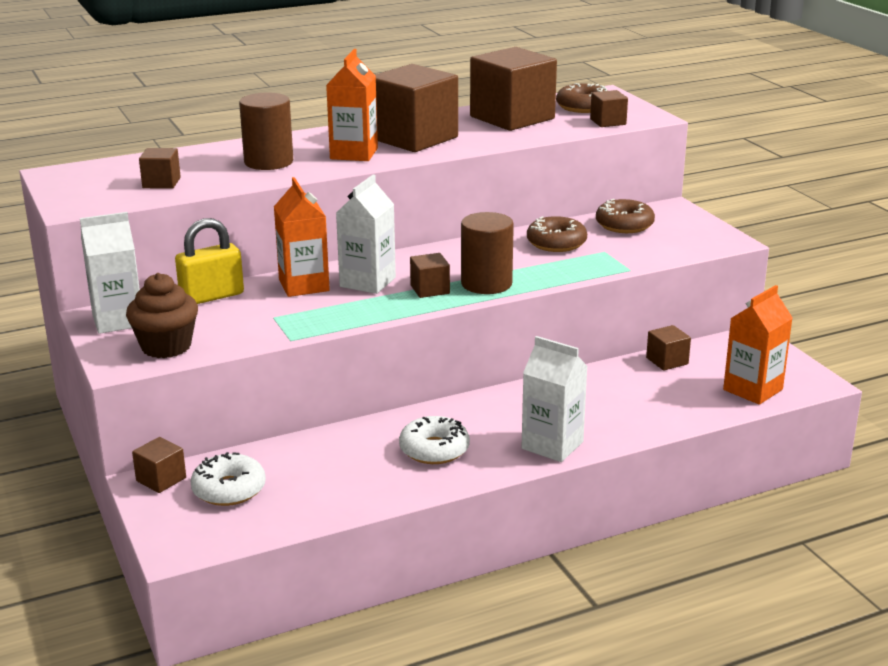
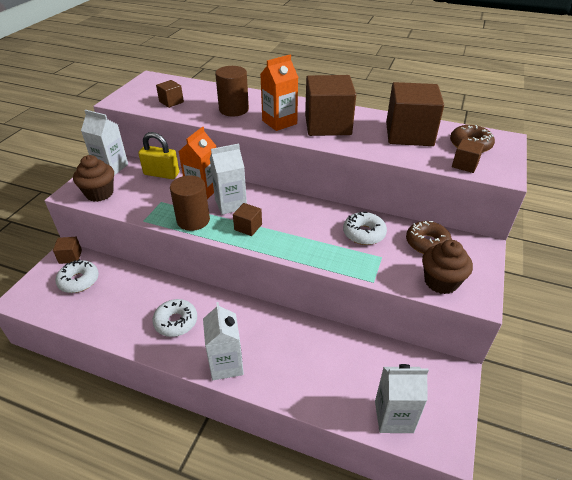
camera: 45 degrees right, 15 degrees up
(486, 284) = (280, 241): brown cylinder -> brown cylinder (193, 220)
(556, 243) = (364, 233): brown donut -> white donut
(667, 361) = (374, 351): brown cube -> none
(683, 244) = (441, 282): none -> brown cupcake
(753, 389) = (393, 416): orange carton -> white carton

